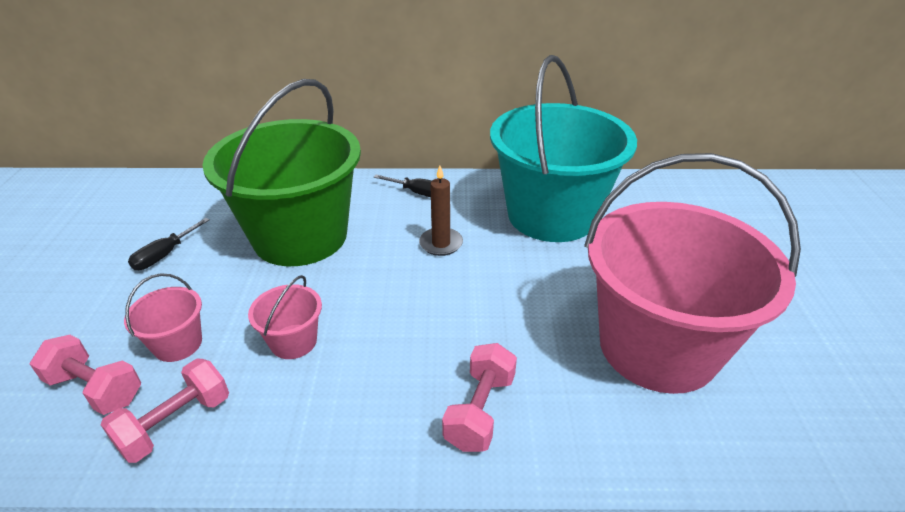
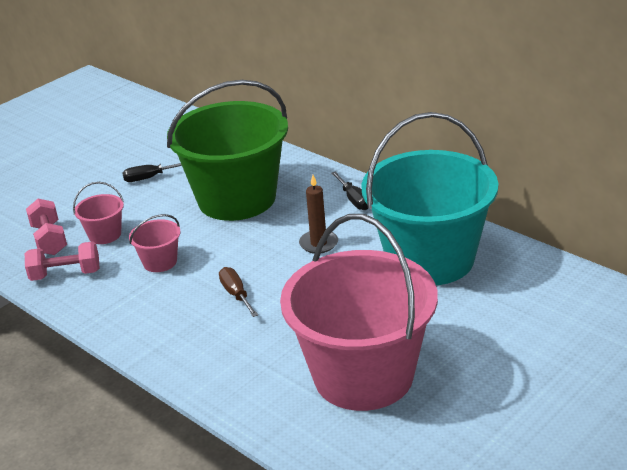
camera: 45 degrees right, 5 degrees down
(429, 333) = (236, 294): none -> brown screwdriver
(480, 411) = (208, 348): pink dumbbell -> none

